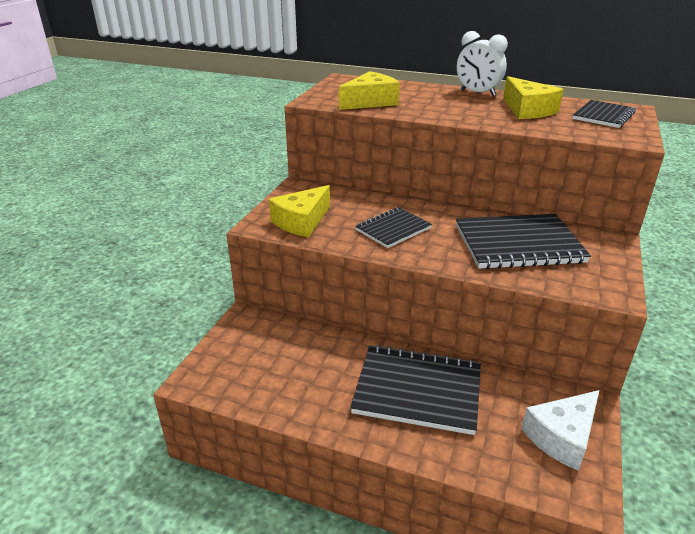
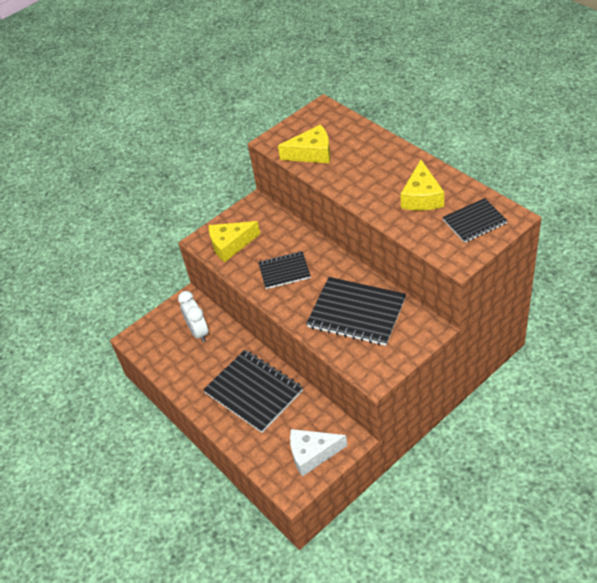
camera: 35 degrees right, 15 degrees up
(477, 93) = (409, 159): white clock -> white clock (198, 332)

